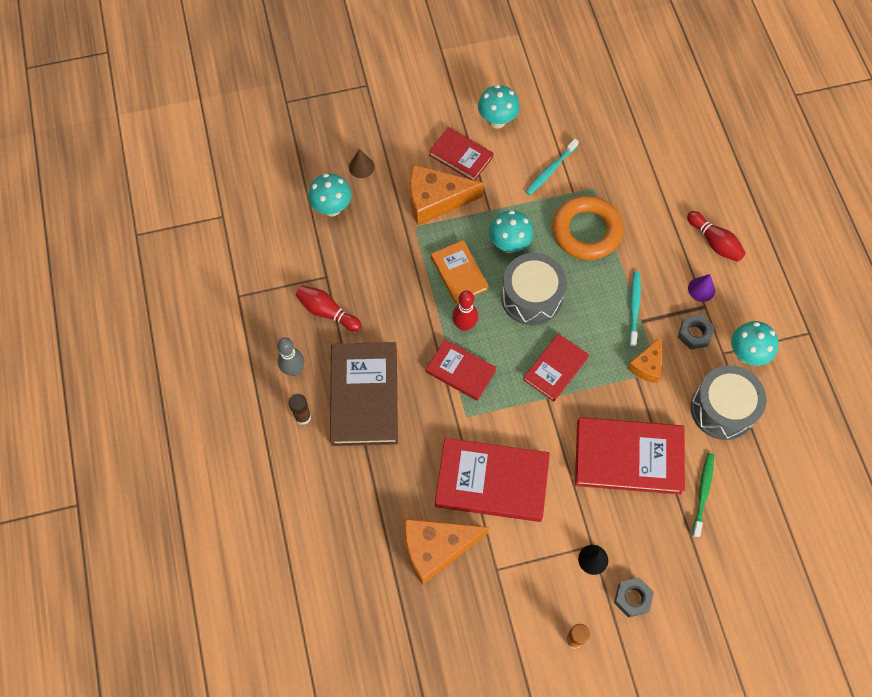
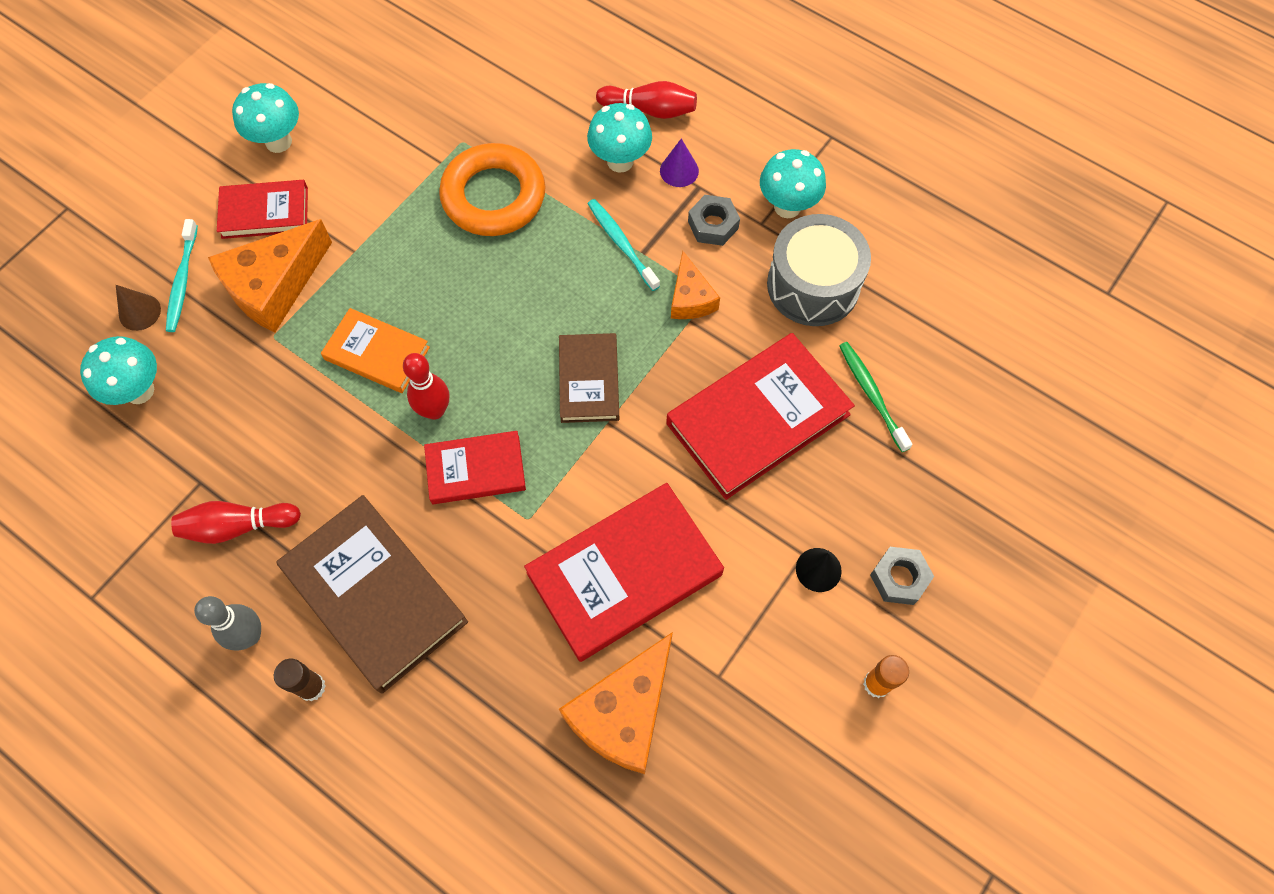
camera: 40 degrees left, 0 degrees up
(509, 245) = (413, 275): turquoise mushroom -> turquoise mushroom (620, 161)
(531, 297) = (490, 317): grey drum -> none
(550, 170) = (392, 156): turquoise toothbrush -> turquoise toothbrush (182, 281)
(555, 369) = (589, 380): red book -> brown book

